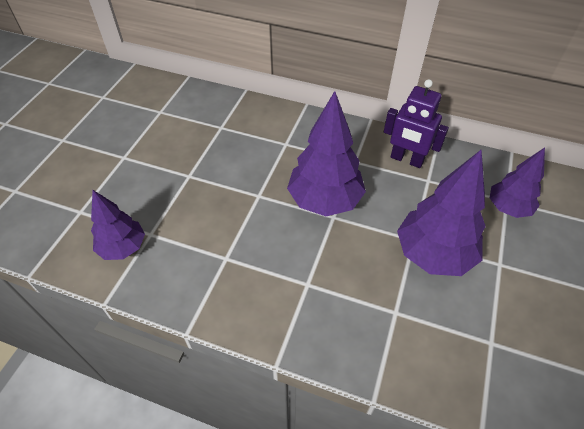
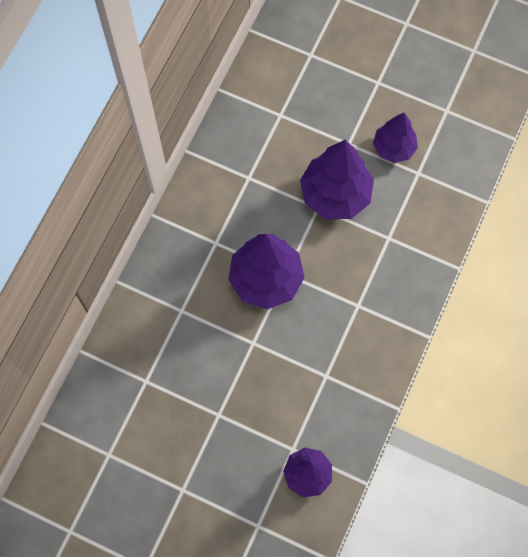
camera: 85 degrees left, 20 degrees up
(406, 160) = (219, 191): purple robot -> none
(508, 208) = (289, 117): purple tree -> purple tree (393, 148)

